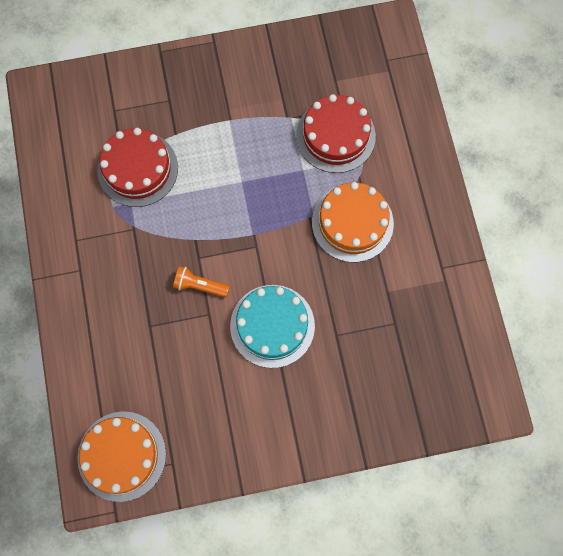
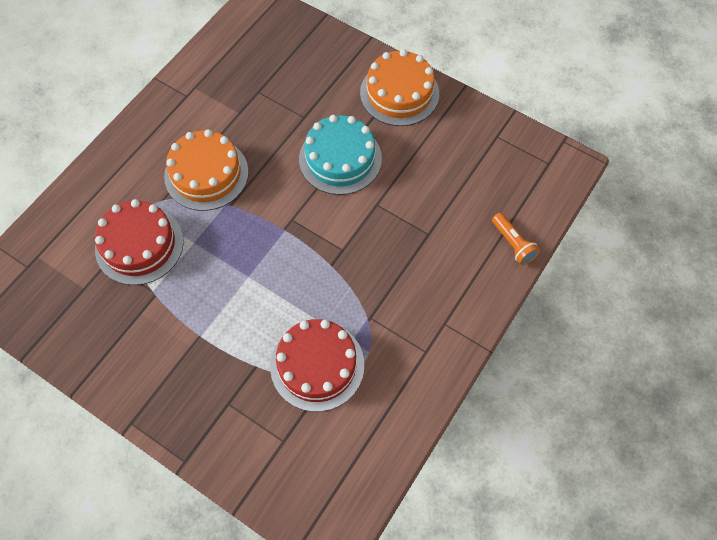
camera: 135 degrees left, 10 degrees down
(122, 456) = (529, 169): orange cake -> orange cake (399, 93)
(199, 285) = (362, 229): orange flashlight -> orange flashlight (513, 244)

